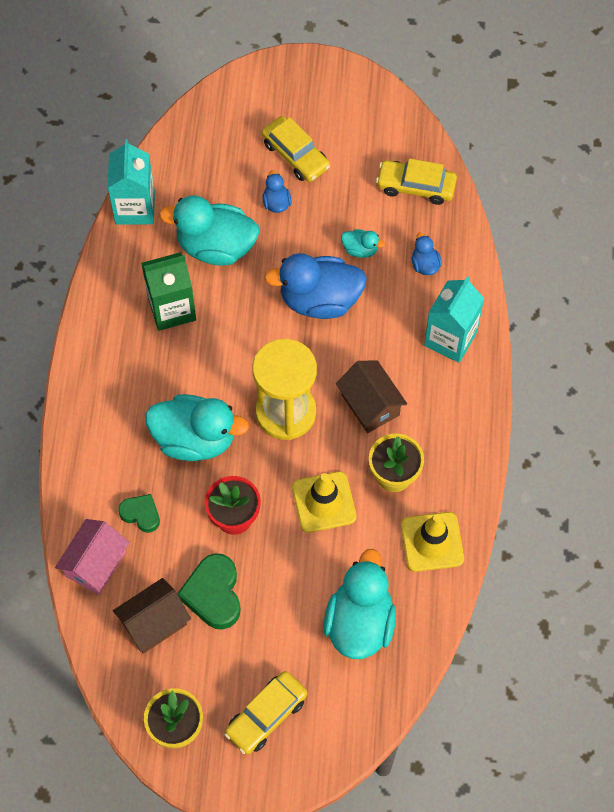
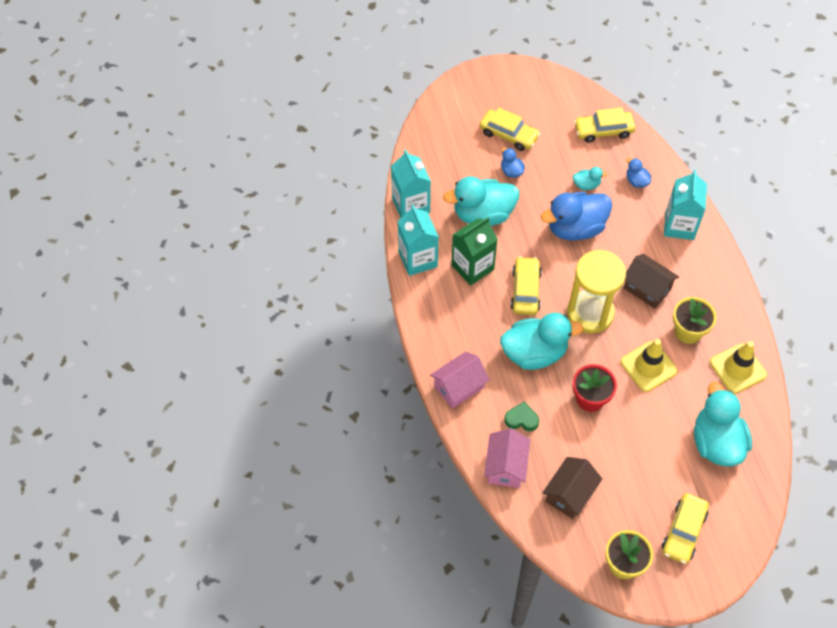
camera: 20 degrees left, 5 degrees down
(86, 450) = (459, 387): none -> pink house
(112, 278) = (418, 259): none -> turquoise carton
(213, 594) = (602, 458): green heart -> none
(221, 358) = (525, 290): none -> yellow car

